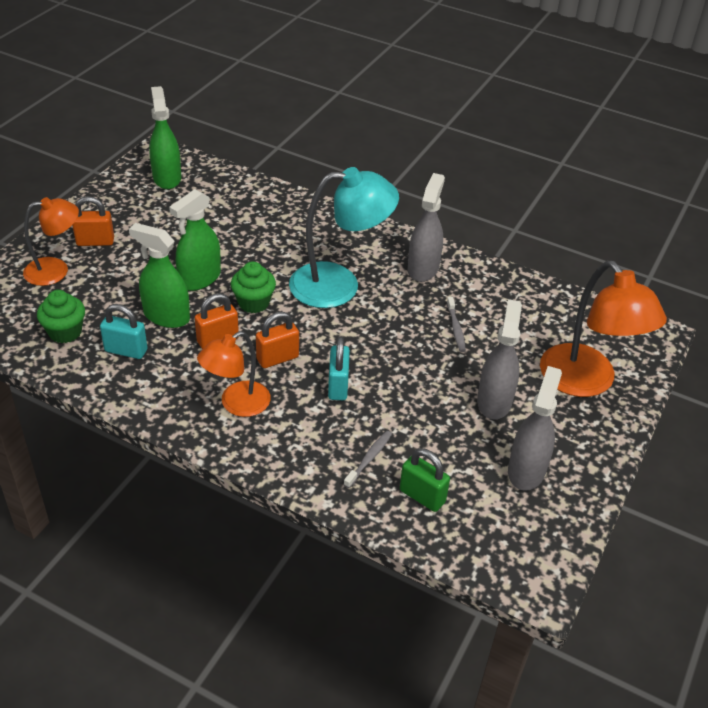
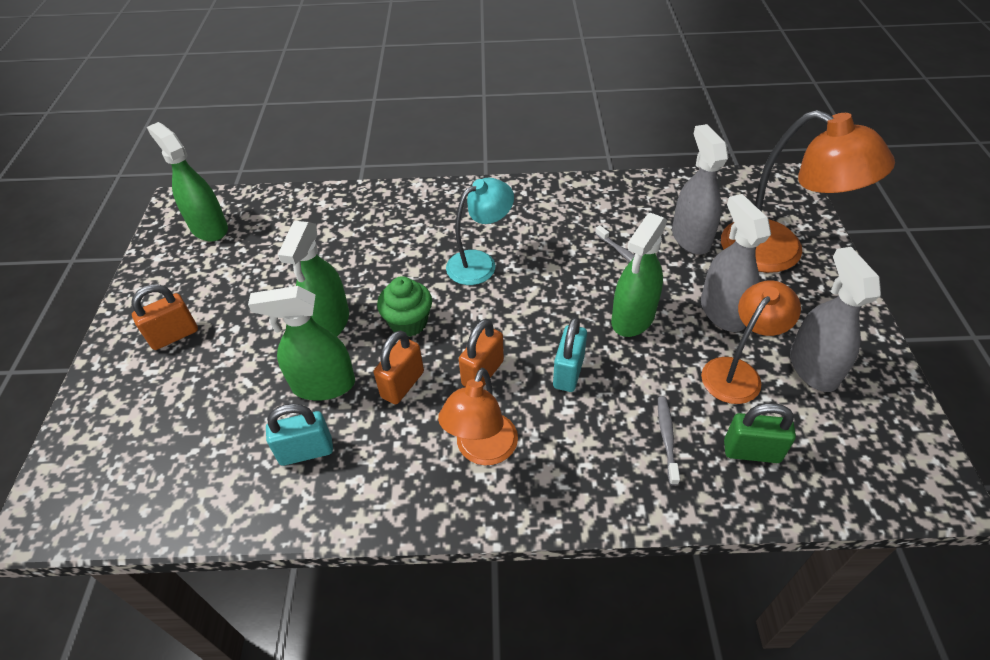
camera: 25 degrees left, 5 degrees up
(56, 270) = (147, 392): orange lamp -> orange lamp (737, 372)
(65, 332) = (213, 466): green cupcake -> none
(338, 386) = (568, 372): turquoise padlock -> turquoise padlock turned 45 degrees clockwise
(339, 285) = (480, 263): turquoise lamp -> turquoise lamp, size x0.62
(419, 373) = (633, 318): none -> green spray bottle
(423, 268) = (544, 210): grey spray bottle -> grey spray bottle (690, 238)

